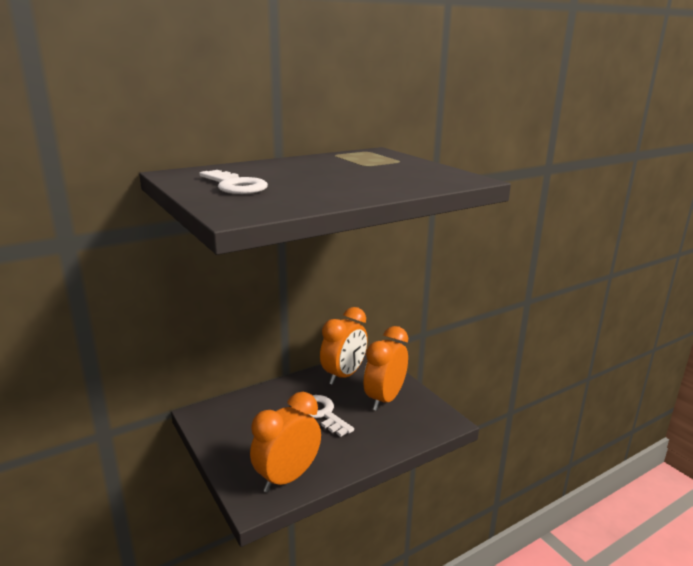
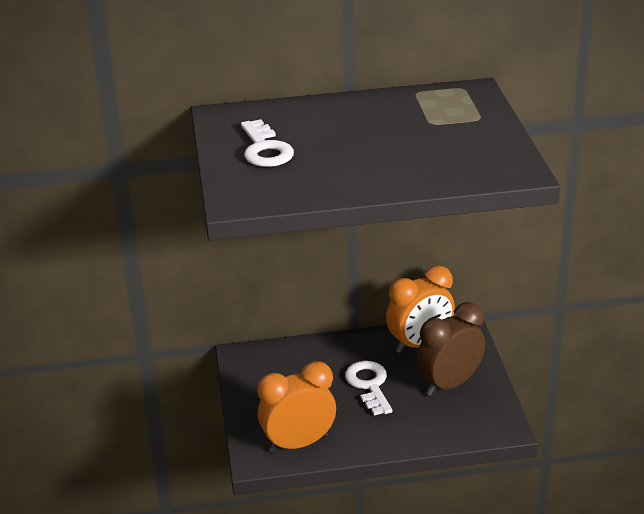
camera: 25 degrees right, 10 degrees up
(384, 399) = (449, 384): orange clock -> brown clock

